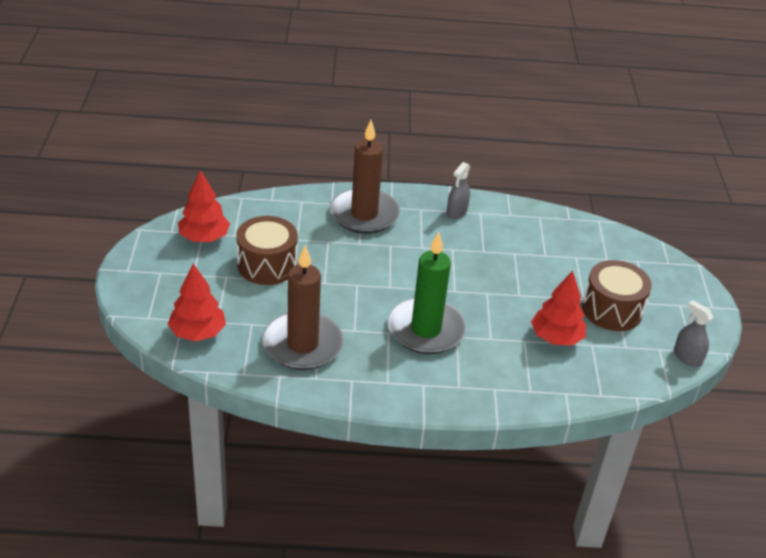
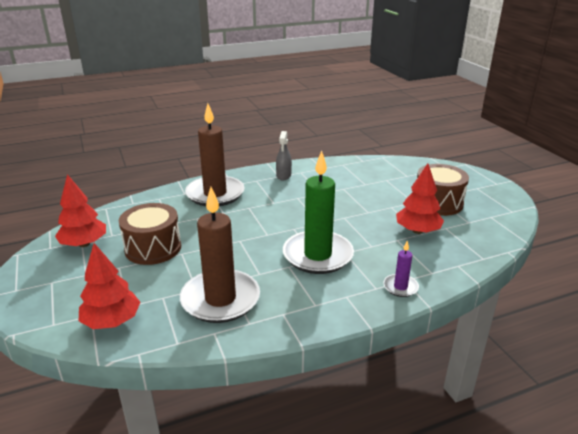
camera: 20 degrees left, 10 degrees down
(484, 394) = (400, 287): none -> purple candle
(687, 357) = (513, 216): grey spray bottle -> none

